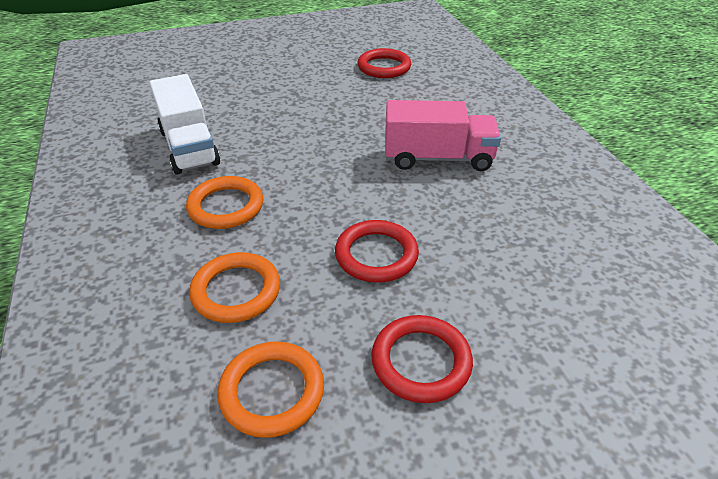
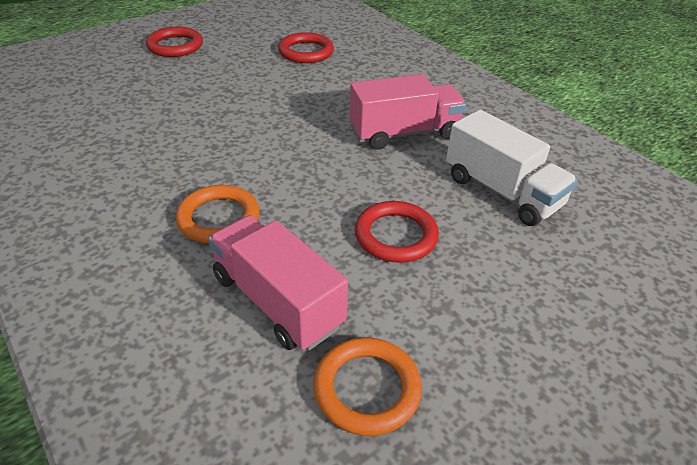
camera: 20 degrees left, 0 degrees up
(189, 147) = (142, 164): white truck -> white truck (502, 192)
(236, 291) = (277, 301): orange ring -> pink truck
(421, 361) = (487, 324): red ring -> red ring (175, 46)

